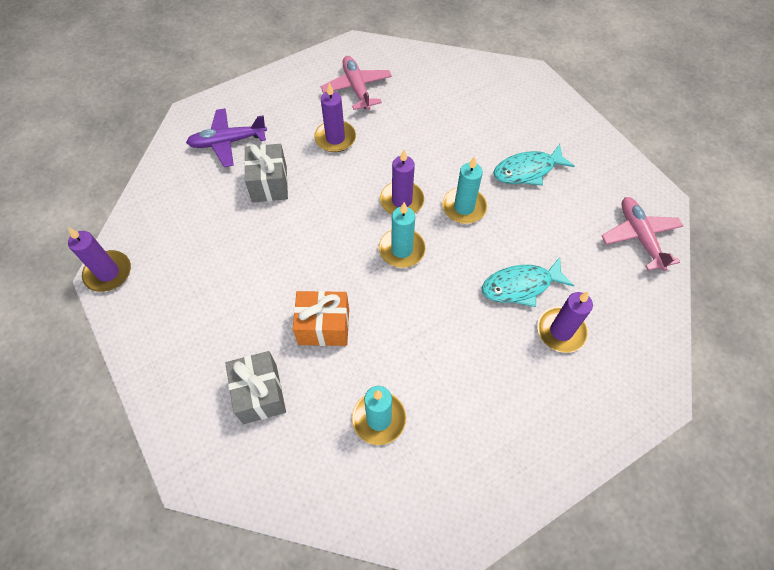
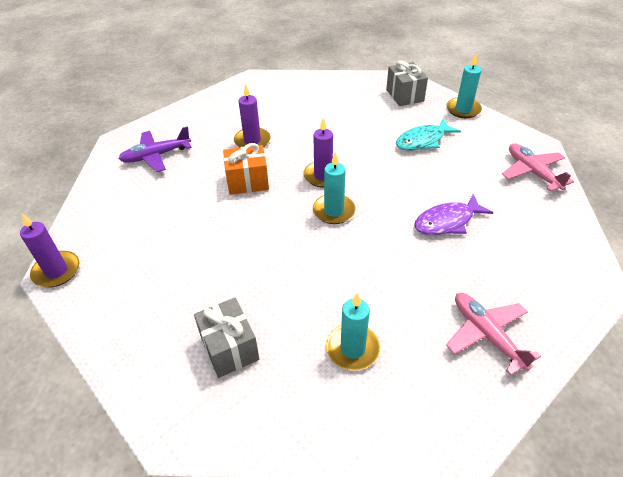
camera: 10 degrees left, 15 degrees down
(269, 184) = (201, 180): grey gift -> grey gift (404, 95)
(324, 327) = (278, 281): orange gift -> orange gift (247, 182)
(357, 88) = (262, 105): pink plane -> pink plane (486, 334)
(464, 207) = (378, 173): turquoise candle -> turquoise candle (463, 109)
(520, 286) = (447, 221): turquoise fish -> purple fish
(561, 331) = (494, 249): purple candle -> none

